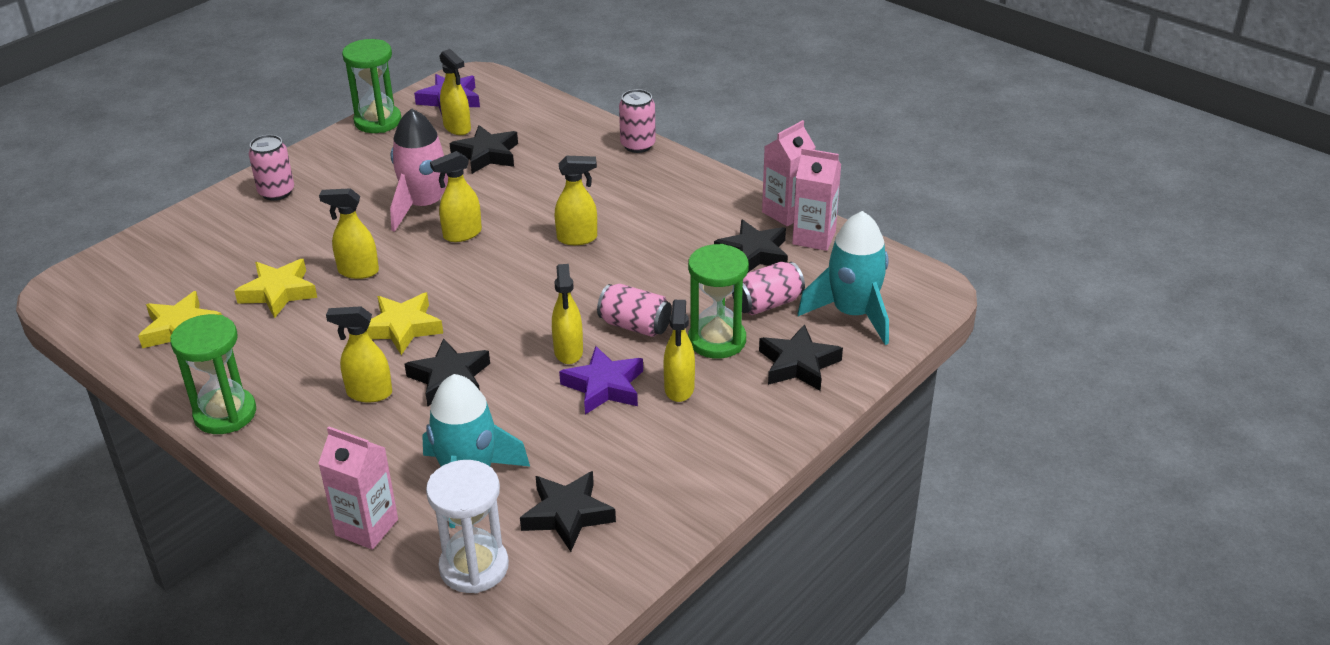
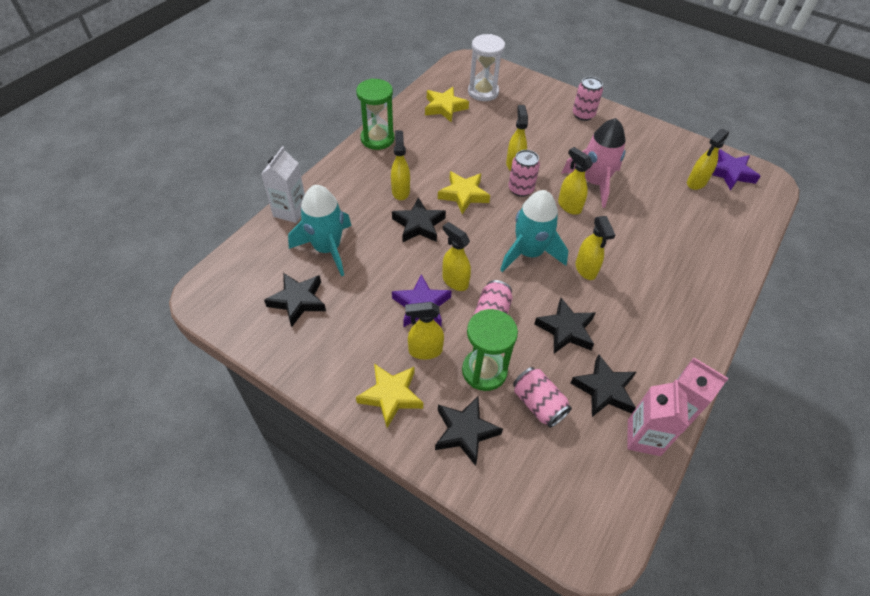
camera: 80 degrees right, 15 degrees up
(278, 292) = (485, 136): yellow star -> yellow star (391, 395)
(367, 527) = (290, 211): pink carton -> white carton
(378, 121) = (683, 142): green hourglass -> none
(474, 567) = (257, 262): white hourglass -> white hourglass (483, 92)
(487, 155) = (669, 204): black star -> black star (566, 330)
(568, 352) = (455, 281): yellow spray bottle -> yellow spray bottle turned 60 degrees clockwise
(638, 145) = (727, 293): pink can -> pink can (520, 189)
(853, 314) = (540, 474): turquoise rocket -> turquoise rocket (529, 253)

